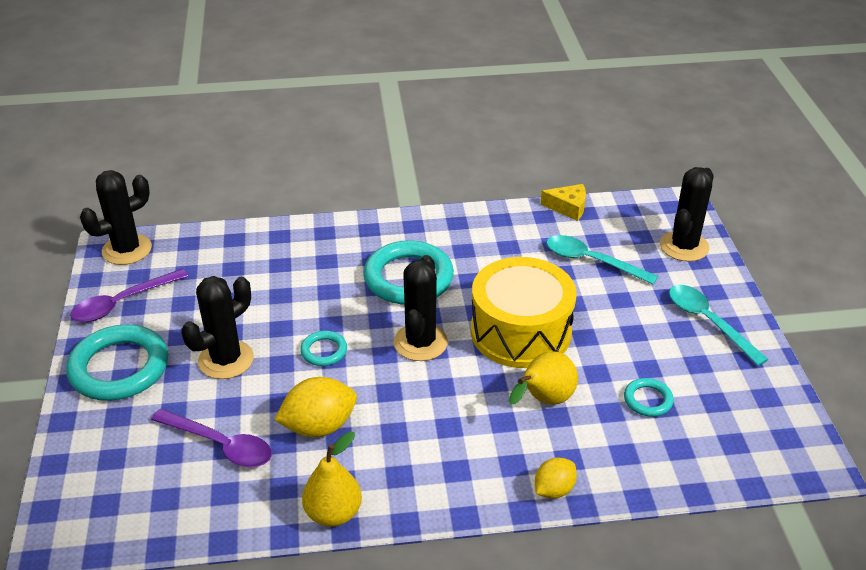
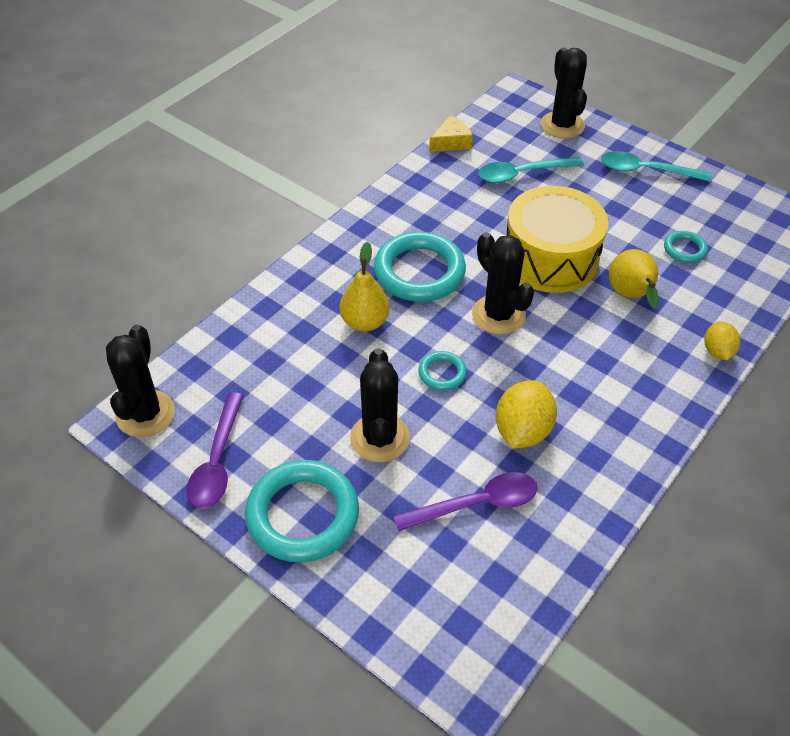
camera: 45 degrees left, 10 degrees up
(333, 513) = (621, 482): yellow pear -> yellow pear (365, 322)

